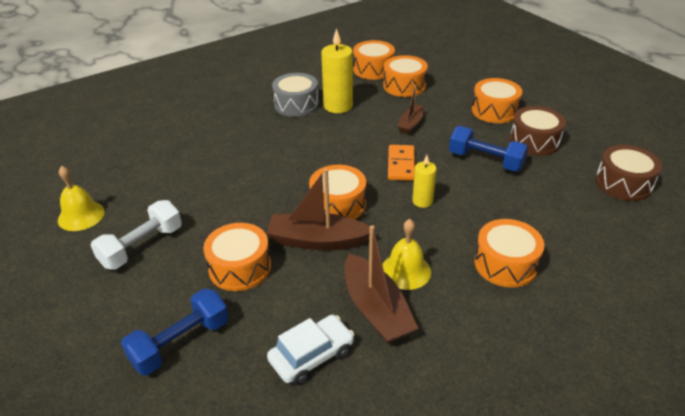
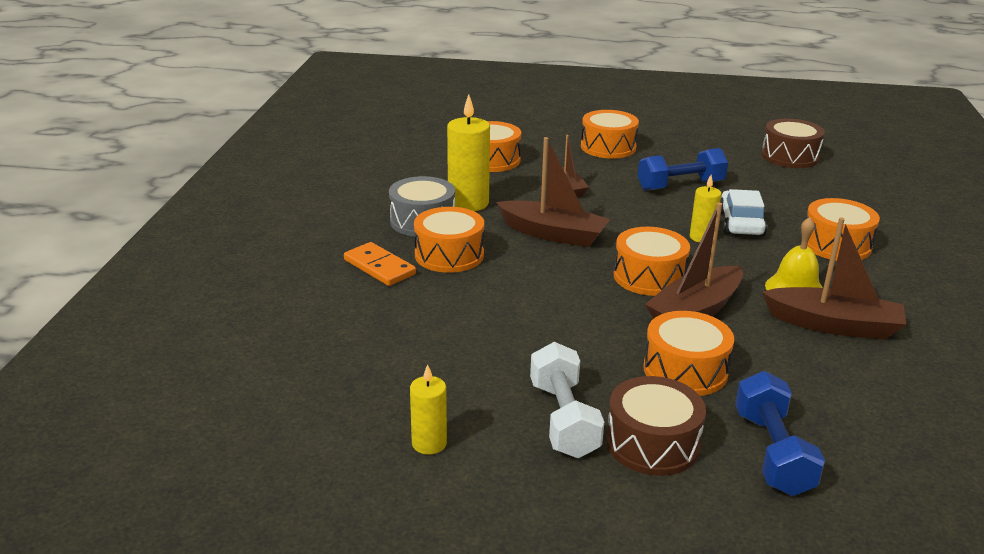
camera: 50 degrees left, 10 degrees down
(81, 215) = (429, 443): yellow bell -> yellow candle
(312, 356) = (866, 383): white car -> white car (740, 223)
(342, 148) = (553, 234): none -> brown boat
(373, 69) = (430, 158): orange drum -> orange drum (449, 255)
(401, 164) = (628, 221): orange domino -> orange domino (379, 267)
(534, 141) = (682, 156): brown drum -> brown drum (652, 443)

